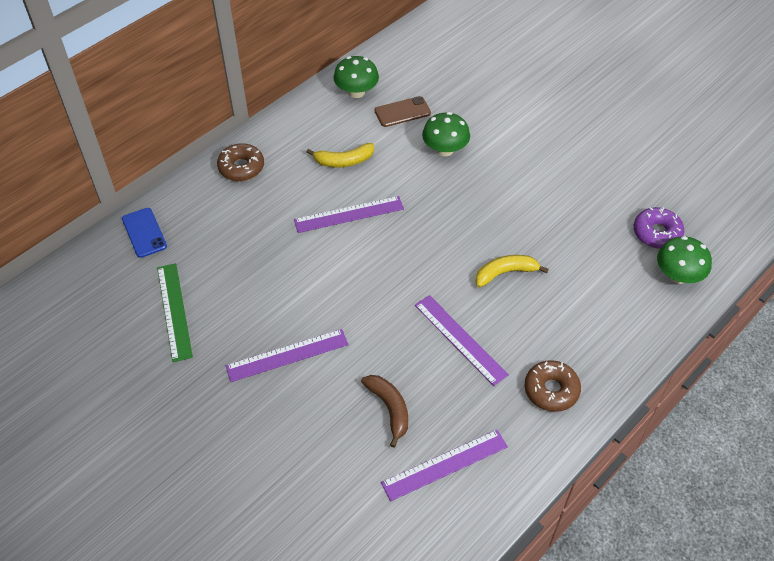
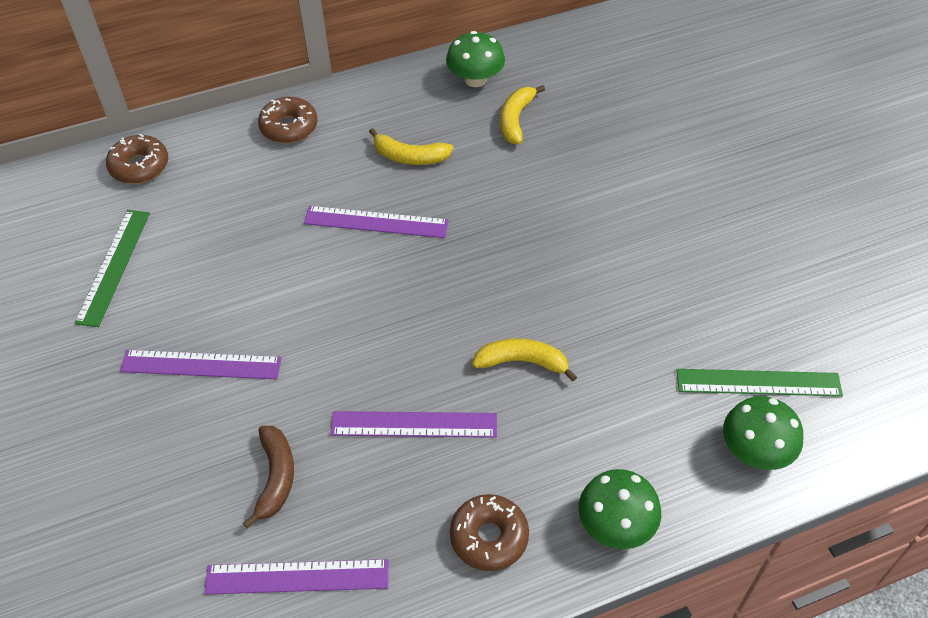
camera: 25 degrees right, 0 degrees up
(144, 232) = (139, 166): blue phone -> brown donut
(402, 112) = (516, 120): brown phone -> yellow banana
(445, 149) = (540, 182): green mushroom -> green mushroom (615, 525)
(460, 339) = (414, 424): purple ruler -> purple ruler turned 75 degrees counterclockwise
(656, 233) = (758, 383): purple donut -> green ruler

